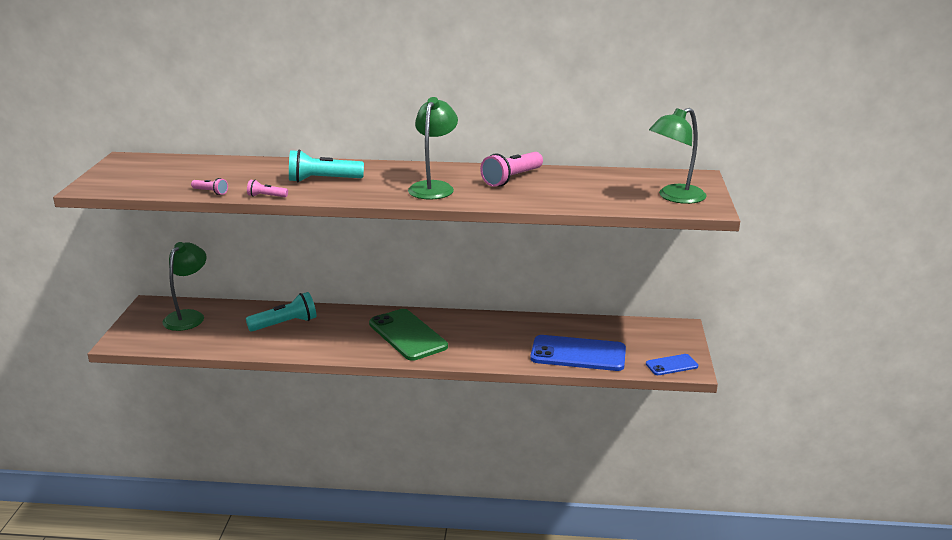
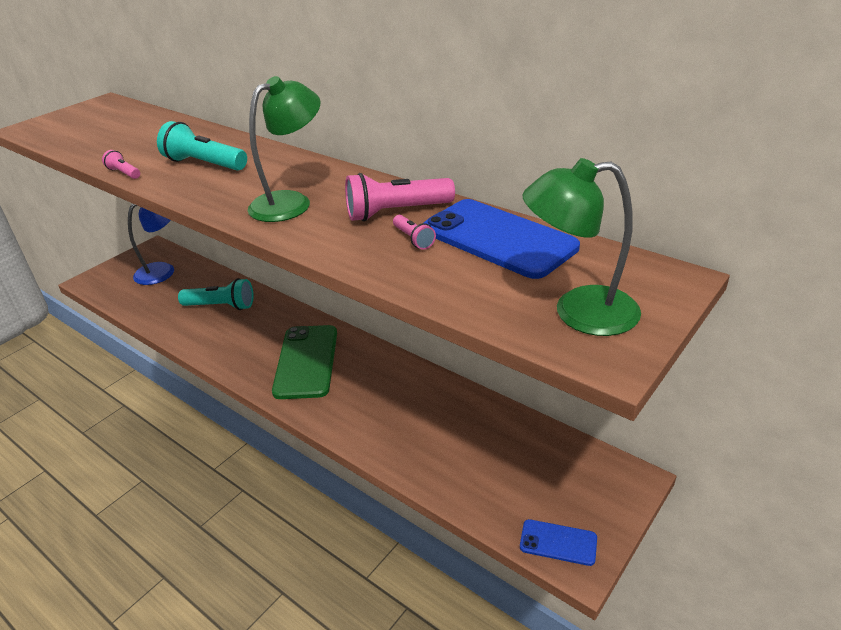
camera: 35 degrees right, 10 degrees up
(188, 316) = (162, 270): green lamp -> blue lamp
(210, 192) = (93, 156): pink flashlight -> pink flashlight (413, 239)
(578, 354) = (454, 467): blue phone -> blue phone (498, 238)

